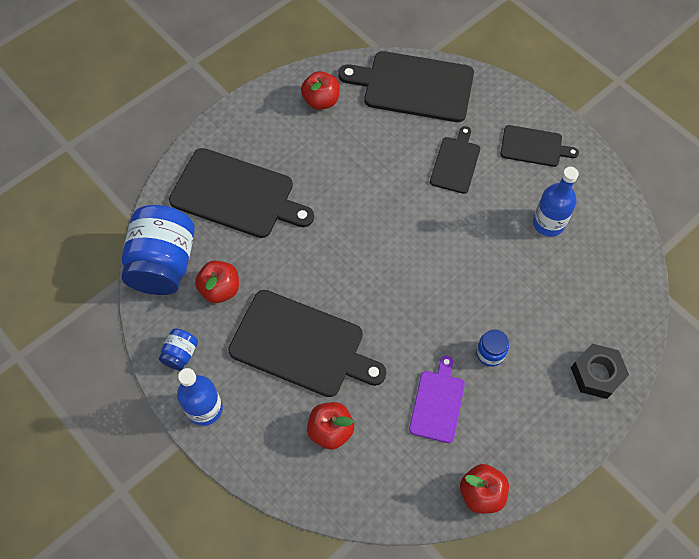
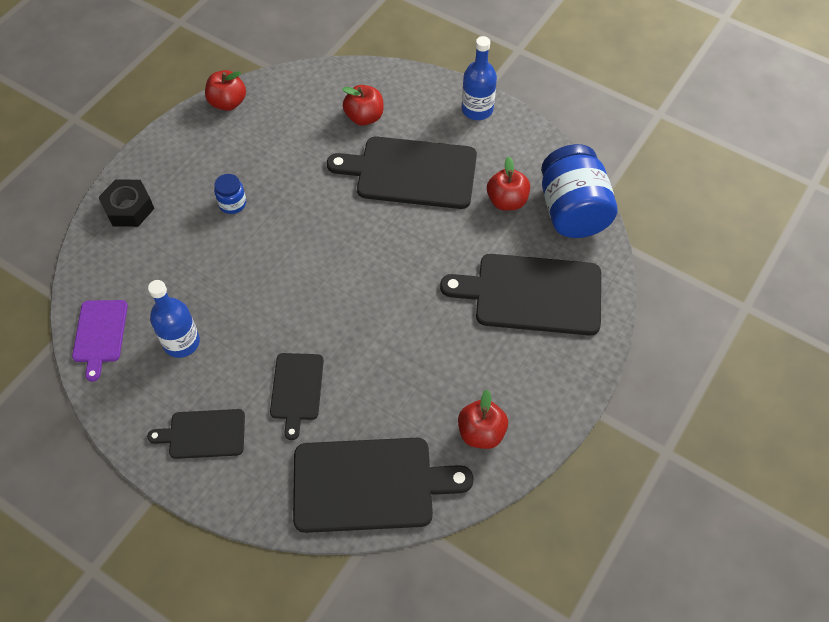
camera: 165 degrees right, 5 degrees down
(181, 354) = (517, 143): blue jar -> none
(437, 403) = (275, 155): purple cutting board -> purple cutting board (100, 334)

